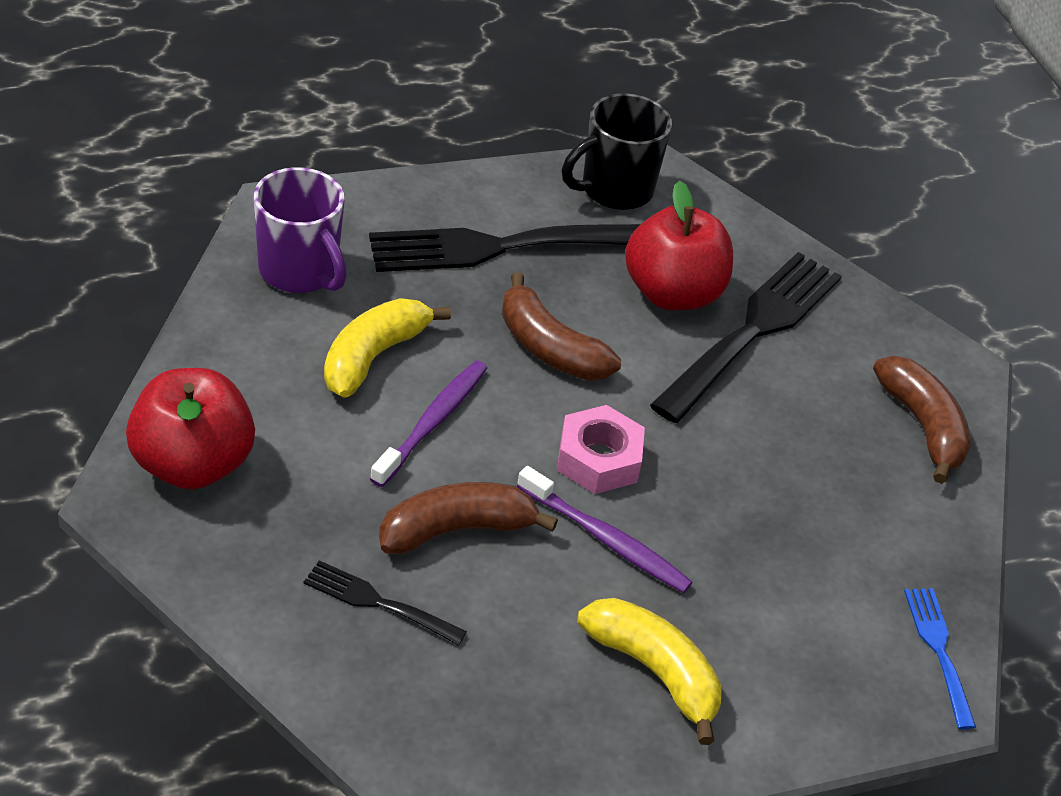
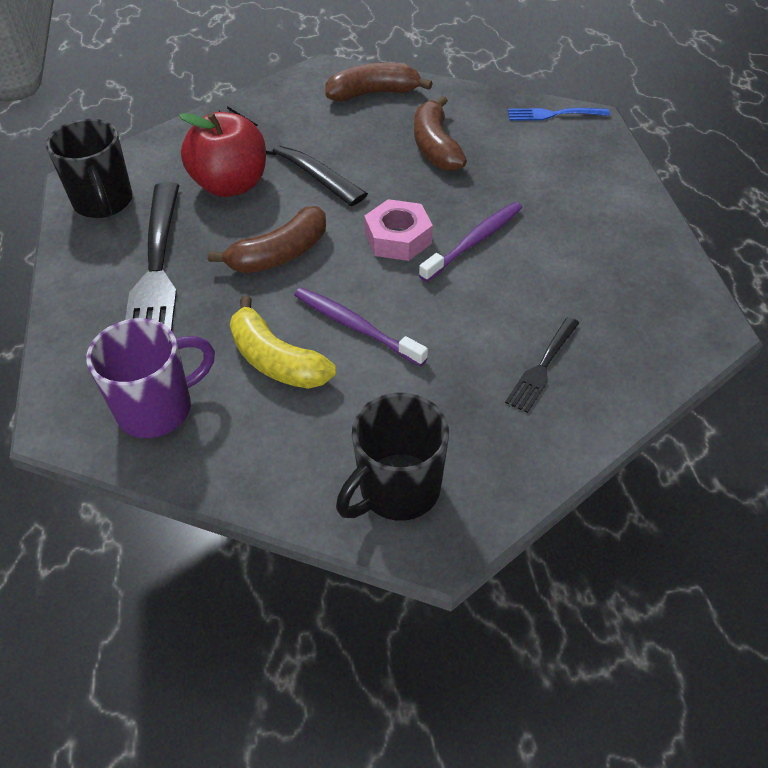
camera: 75 degrees left, 5 degrees up
(192, 464) = (397, 490): red apple -> black mug
(456, 529) = (468, 319): brown banana -> brown banana (435, 146)
(654, 671) = (585, 230): yellow banana -> none

